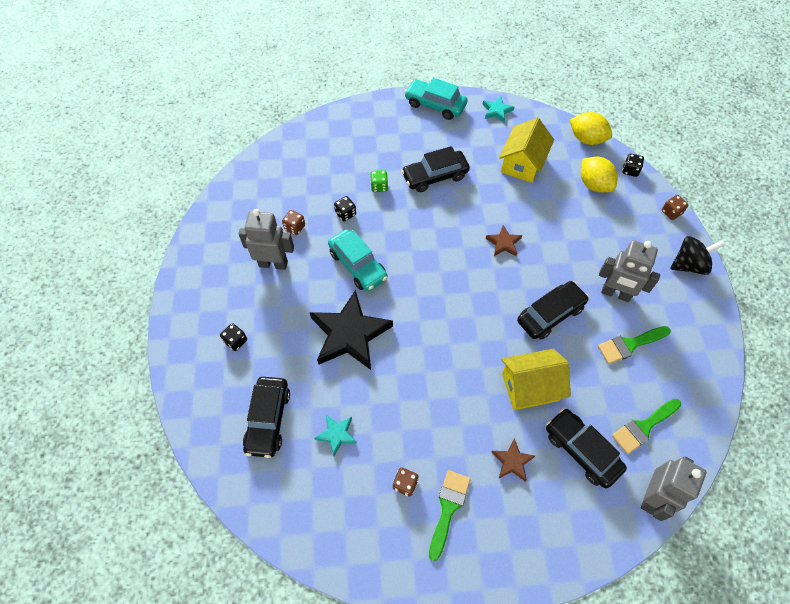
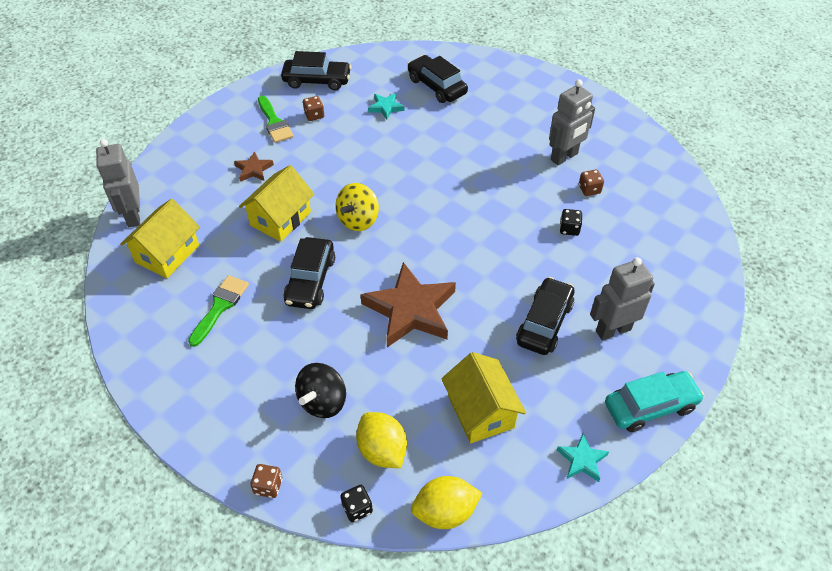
camera: 135 degrees right, 10 degrees down
(235, 341) = (516, 103): black dice -> none
(350, 334) = (449, 158): black star -> none
(358, 265) = (505, 201): turquoise car -> none
(379, 186) = (577, 273): green dice -> none
(473, 336) = (358, 220): none -> yellow spinning top
(503, 243) = (410, 310): brown star -> brown star, size x2.15
(581, 451) = (207, 207): black car -> black car (317, 80)
(594, 184) = (382, 450): yellow lemon -> yellow lemon turned 45 degrees clockwise
(615, 294) = (265, 342): grey robot -> grey robot (613, 330)
(643, 427) = (167, 254): green brush -> yellow house
(689, 265) = (209, 432): black spinning top -> black spinning top (323, 401)

